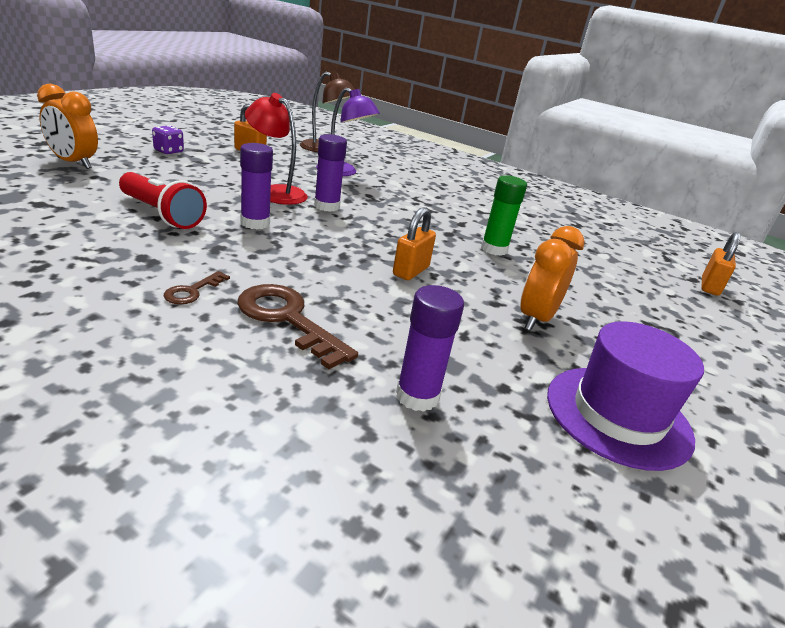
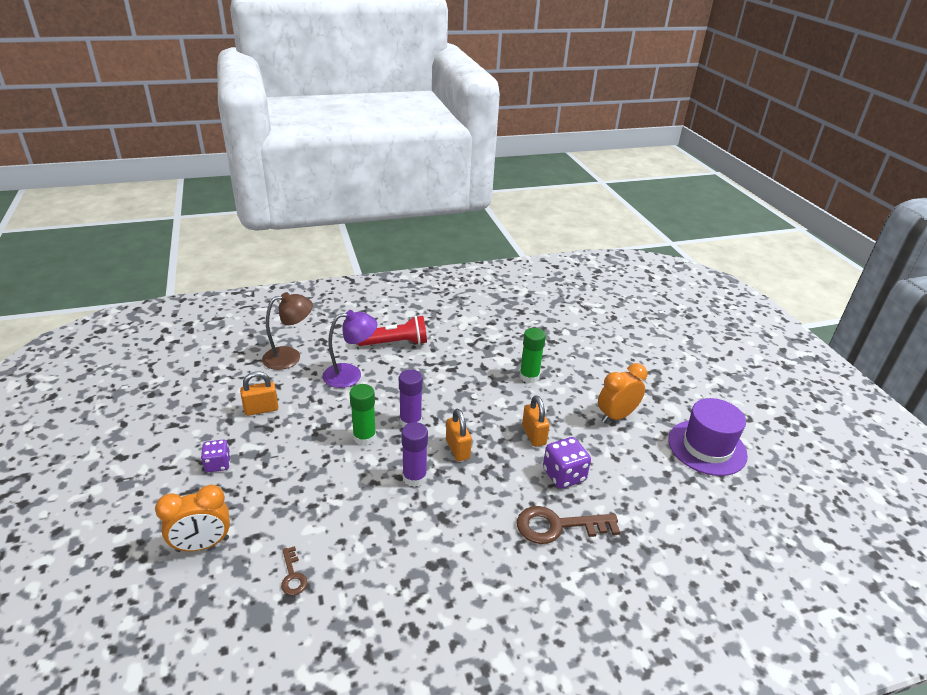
camera: 45 degrees left, 5 degrees up
(162, 214) = (363, 525): red flashlight -> red flashlight (395, 343)
(192, 291) = (498, 557): brown key -> brown key (292, 575)
(276, 192) = (364, 437): red lamp -> green glue stick
(377, 304) = (564, 475): none -> purple dice
(417, 396) = (657, 511): purple glue stick -> none
(536, 319) = (616, 416): orange clock -> orange clock turned 75 degrees clockwise
(710, 287) = (625, 318): orange padlock -> orange padlock (457, 449)

